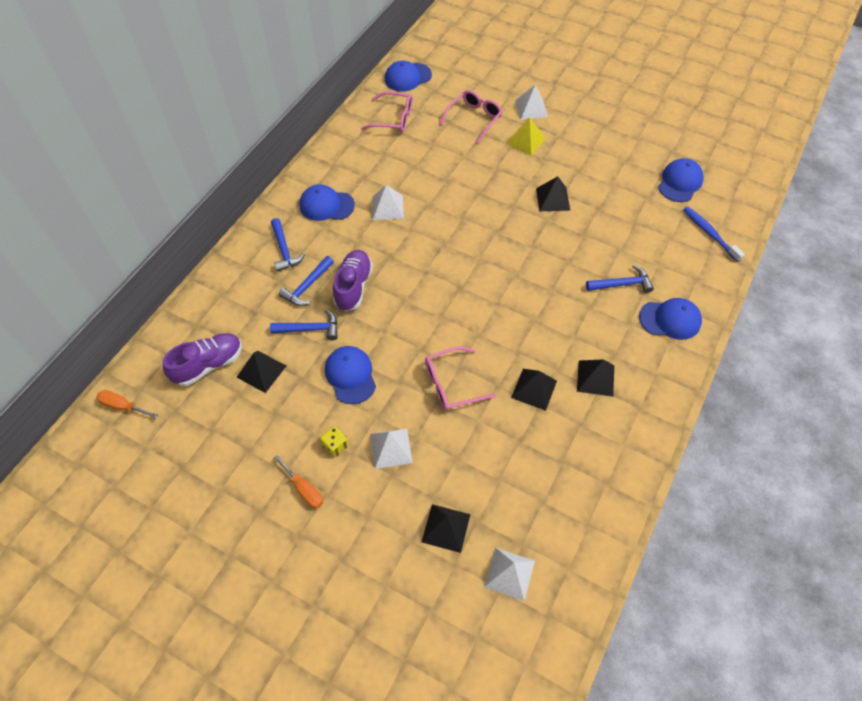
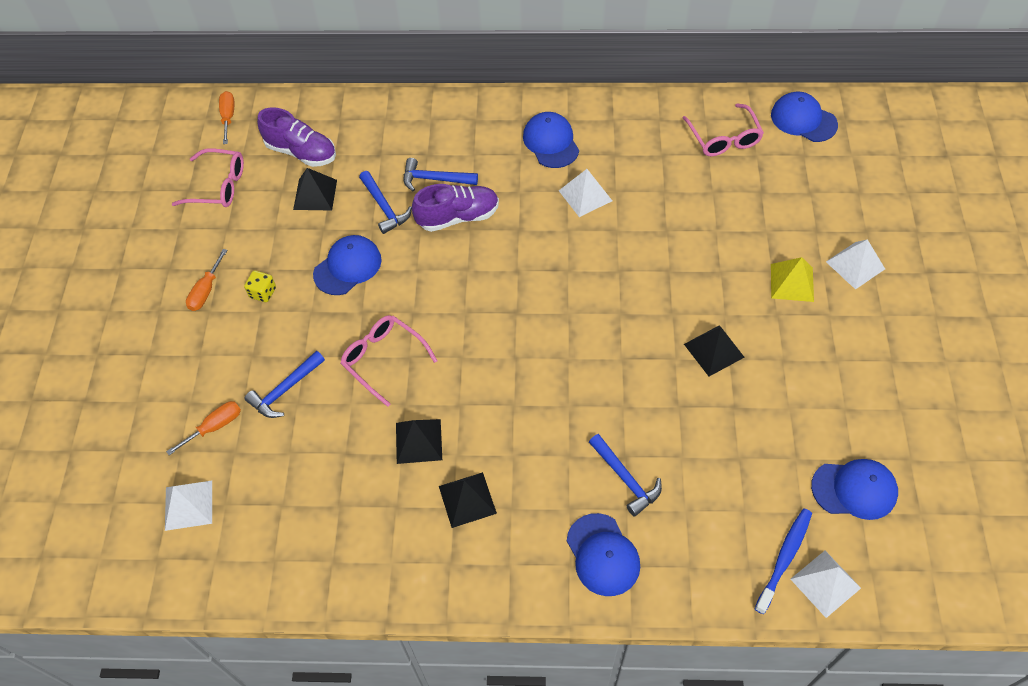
camera: 65 degrees right, 0 degrees up
(284, 250) = (468, 138): blue hammer -> blue hammer (285, 390)
(391, 448) = (282, 340): white pyramid -> white pyramid (825, 583)
(446, 528) = (215, 427): black pyramid -> orange screwdriver
(474, 119) = (787, 214): pink glasses -> pink glasses (218, 186)

